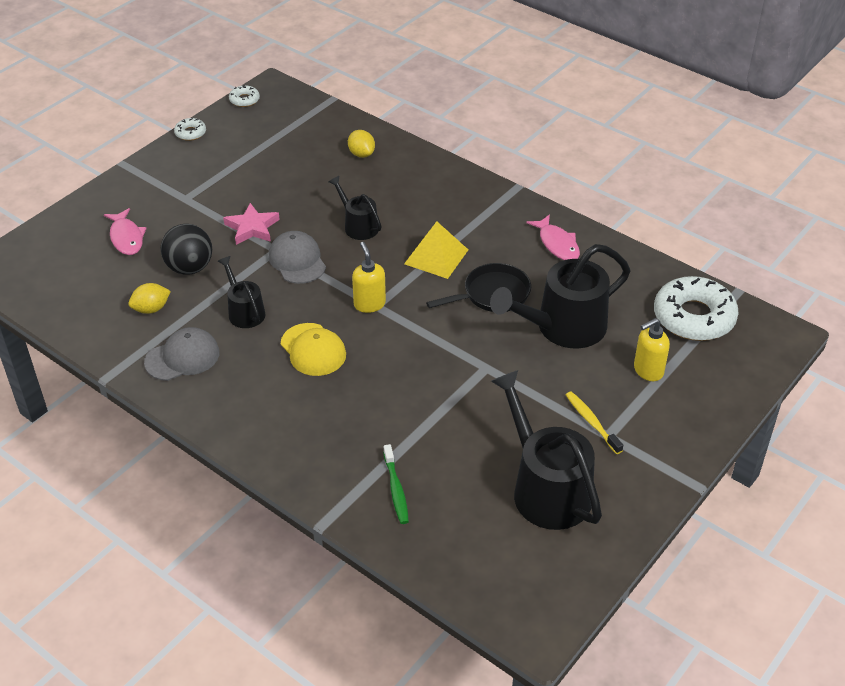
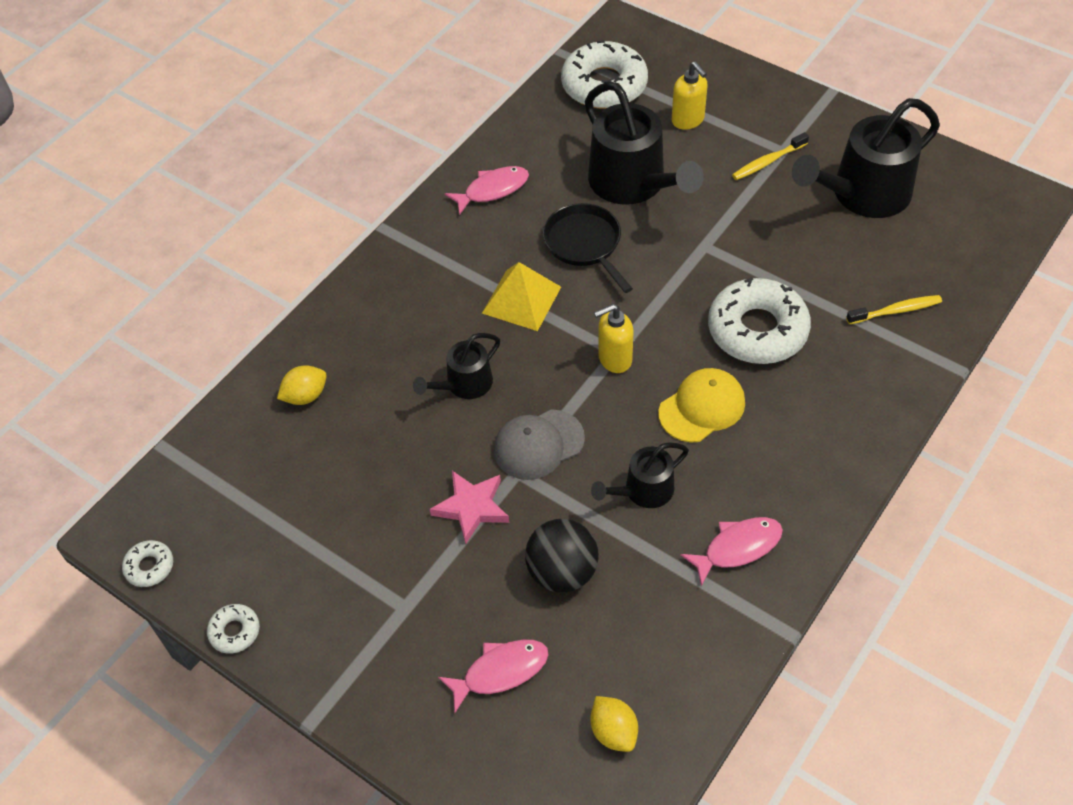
camera: 90 degrees left, 10 degrees up
(151, 309) = (651, 604): yellow lemon -> yellow lemon (613, 731)
(182, 357) = (738, 548): grey cap -> pink fish
(387, 391) = (757, 330): none -> white donut
(396, 489) = (896, 311): green toothbrush -> yellow toothbrush

